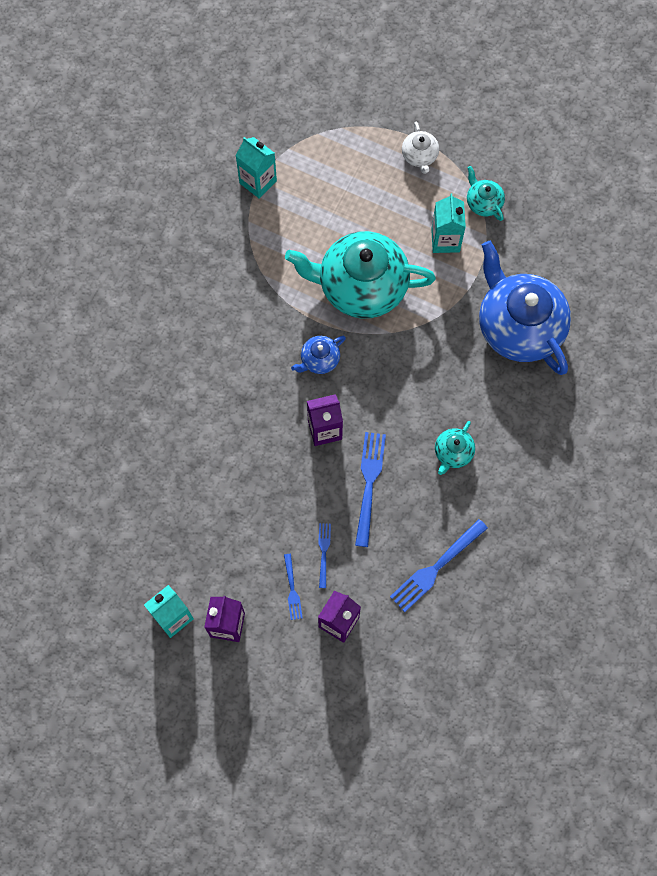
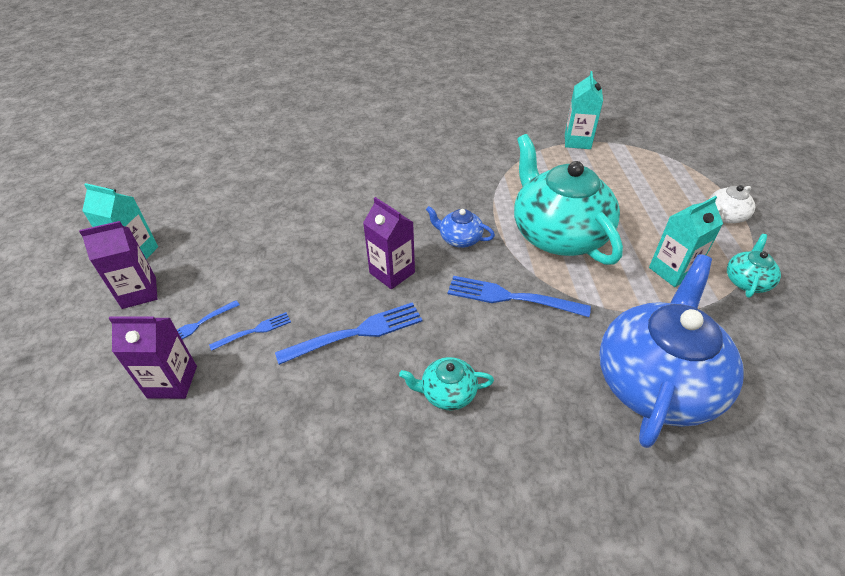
camera: 60 degrees right, 25 degrees down
(436, 567) = (286, 449): blue fork -> blue fork (511, 297)

